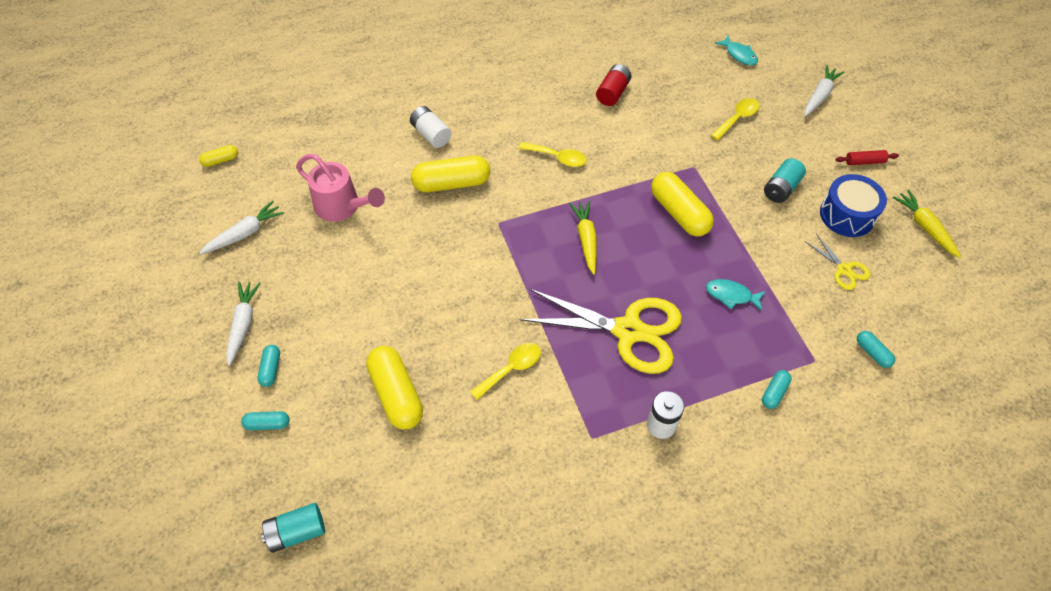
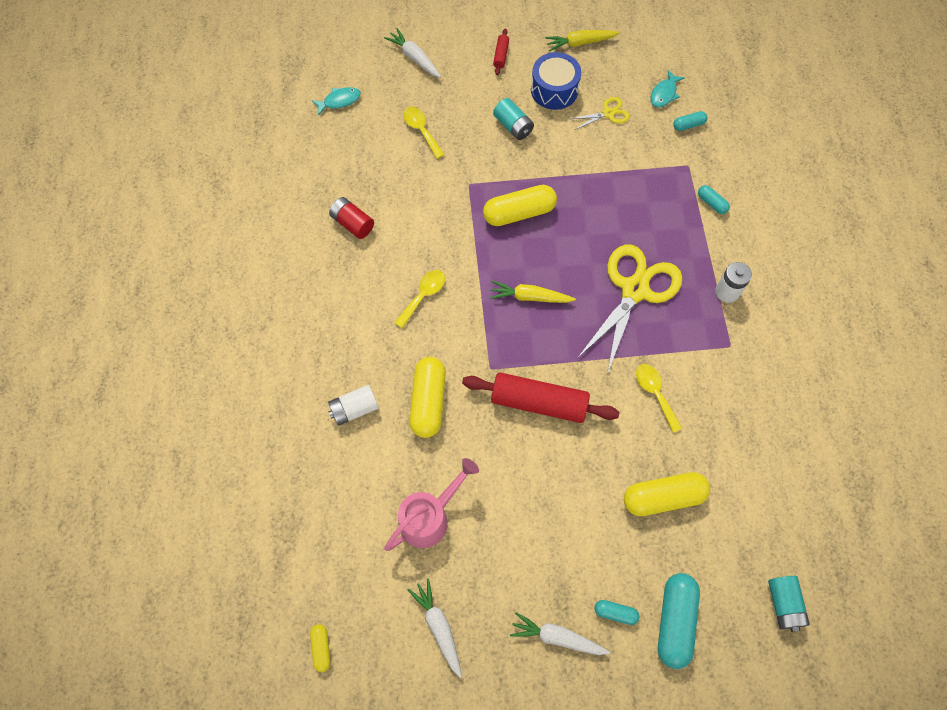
camera: 75 degrees left, 10 degrees up
(267, 424) = (675, 621): turquoise capsule -> turquoise capsule, size x2.03
(473, 268) = (539, 402): none -> red rolling pin
(731, 295) = (615, 201): turquoise fish -> turquoise fish (664, 94)

